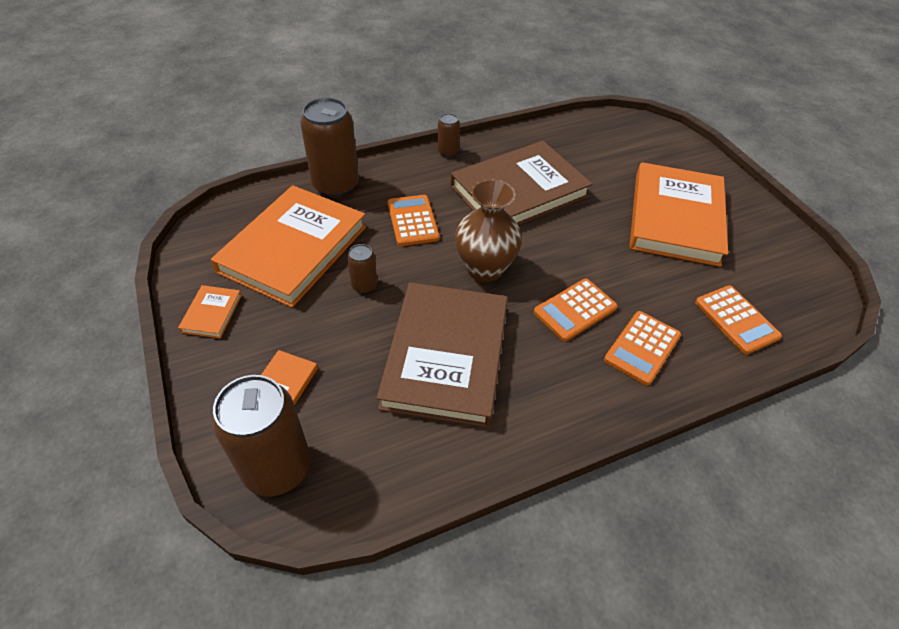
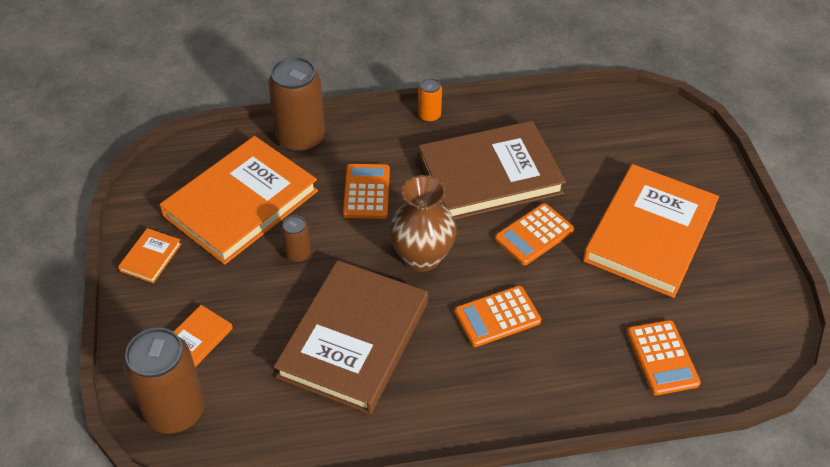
camera: 15 degrees right, 0 degrees up
(447, 152) = (429, 116): brown can -> orange can
(642, 348) = (549, 368): orange calculator -> orange calculator (534, 235)

